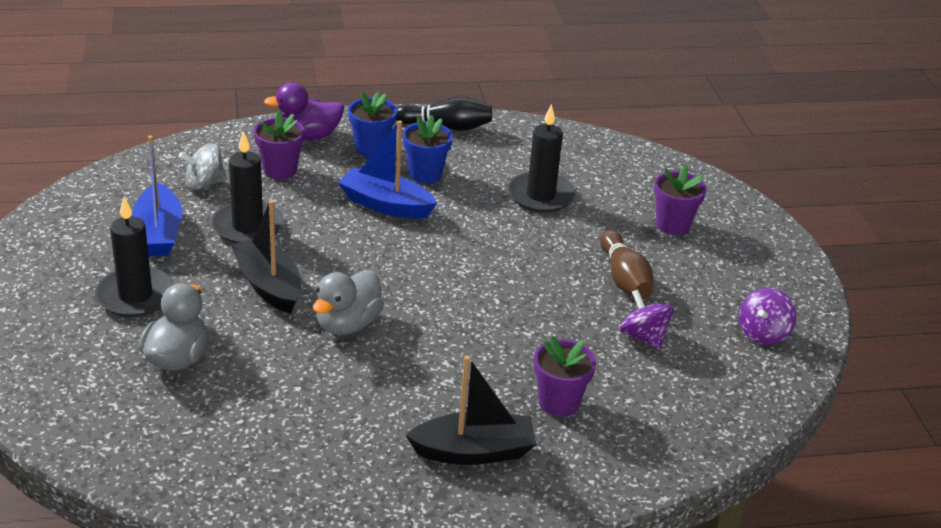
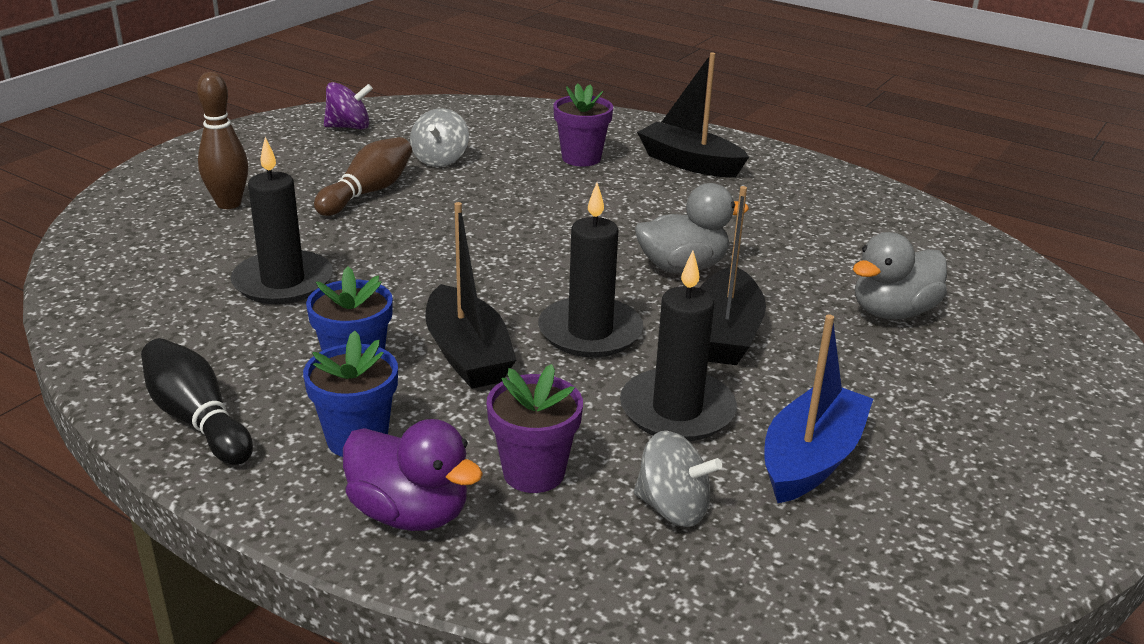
camera: 135 degrees left, 5 degrees down
(135, 296) = (901, 391): black candle -> black candle (590, 332)
(385, 205) = (467, 355): blue boat -> black boat
(643, 337) = (440, 159): purple spinning top -> grey spinning top
(672, 225) = (229, 204): purple flower pot -> brown bowling pin

